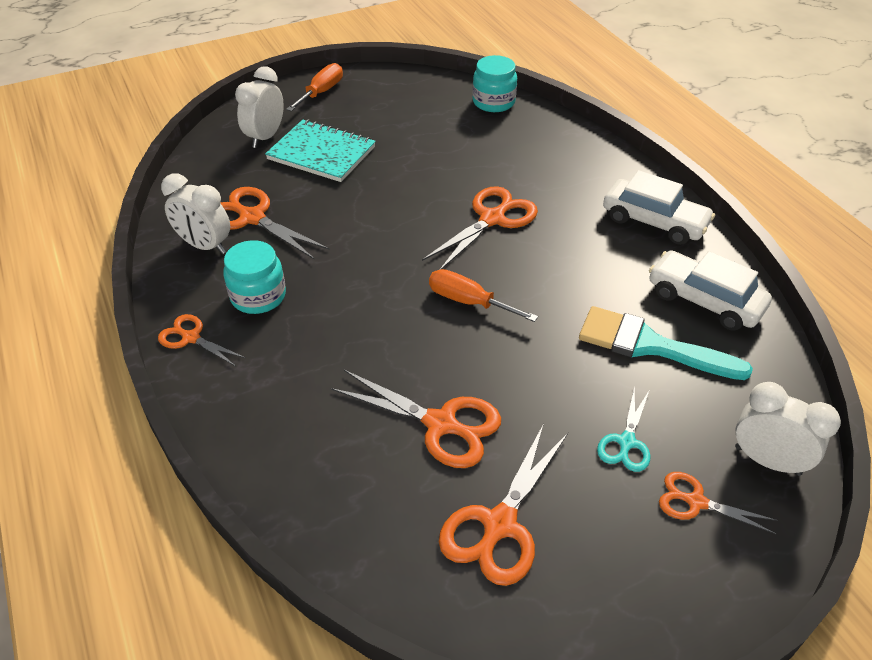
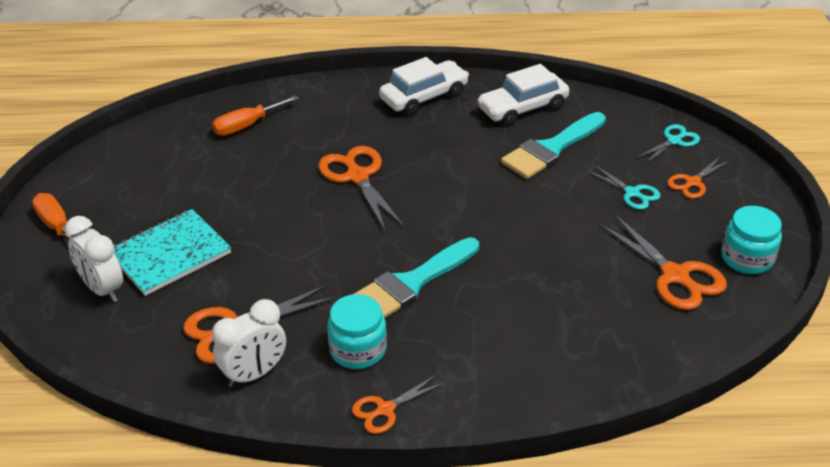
camera: 65 degrees left, 5 degrees down
(362, 302) = (411, 283): none -> turquoise brush
(440, 424) = (572, 277): orange scissors -> none
(468, 302) = (450, 222): orange screwdriver -> orange screwdriver (246, 126)
(493, 102) = (190, 121): turquoise jar -> turquoise jar (747, 258)
(767, 460) = (674, 141): white clock -> turquoise scissors

